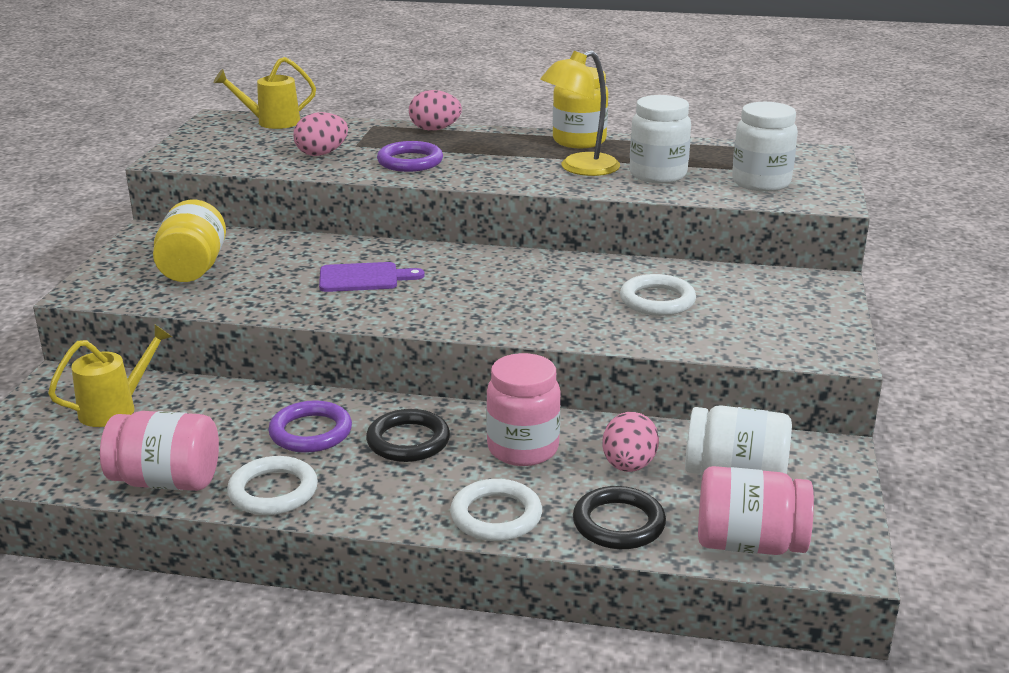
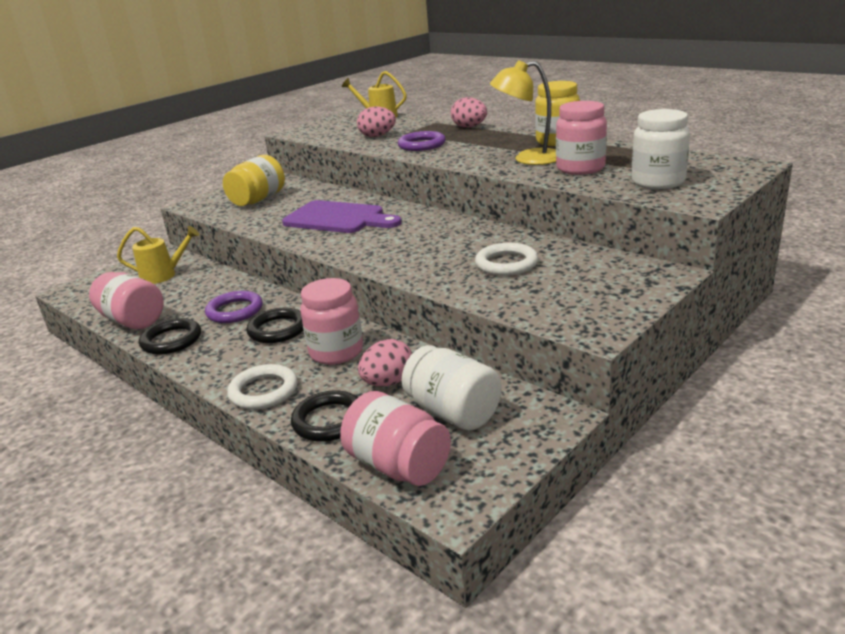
camera: 35 degrees right, 0 degrees up
(273, 491) = (171, 340): white ring -> black ring
(364, 278) = (338, 218): purple cutting board -> purple cutting board, size x1.63
(658, 175) = (580, 168): white jar -> pink jar

